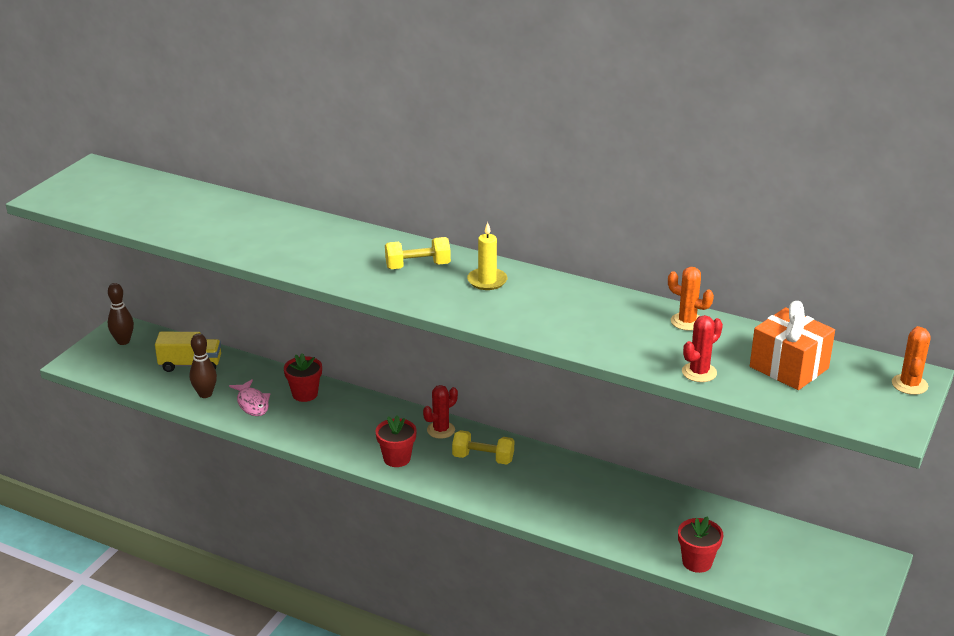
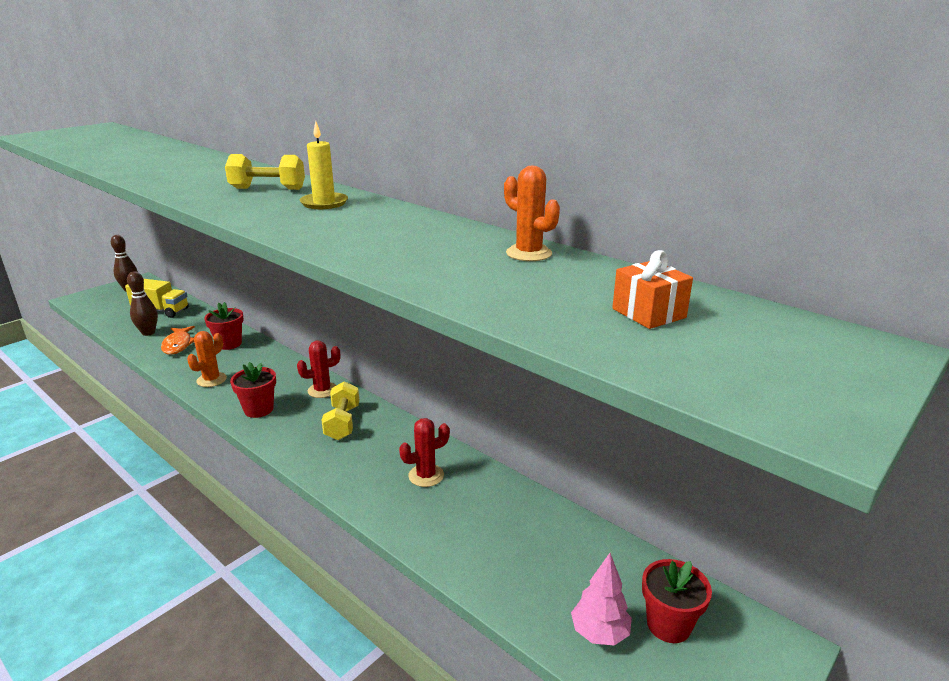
camera: 15 degrees right, 5 degrees down
(252, 403) = (178, 345): pink fish -> orange fish
(483, 458) = (342, 423): yellow dumbbell -> yellow dumbbell turned 60 degrees clockwise
(697, 562) = (515, 593): red flower pot -> red flower pot (668, 624)
(699, 372) = (501, 303): red cactus -> red cactus (426, 475)
(763, 575) = (599, 633): none -> pink tree
(789, 367) = (648, 313): orange gift -> orange gift, size x0.57
(909, 384) = (862, 359): orange cactus -> orange cactus (211, 380)

